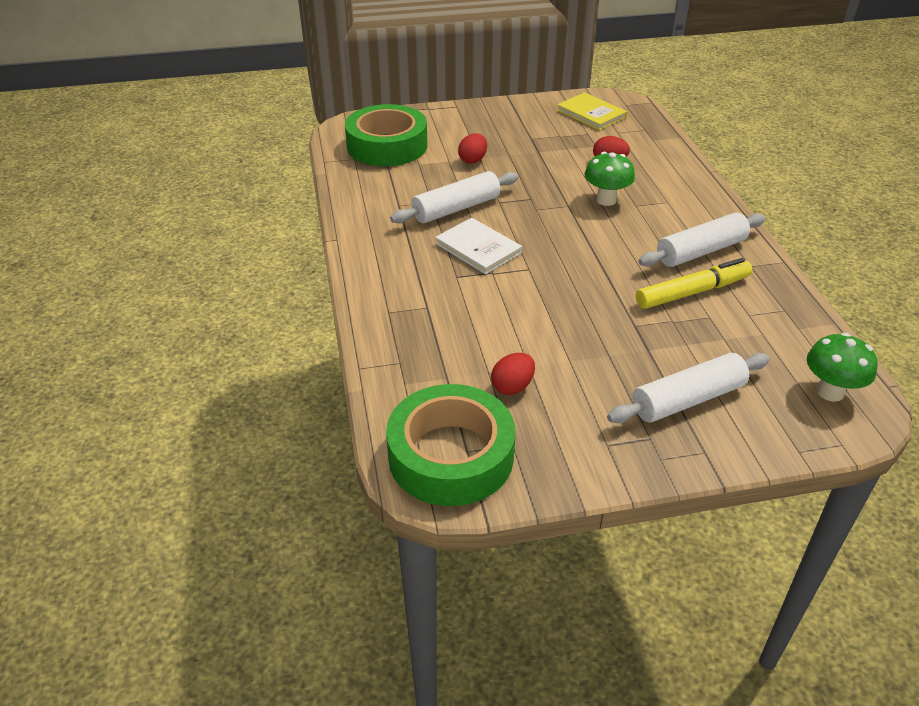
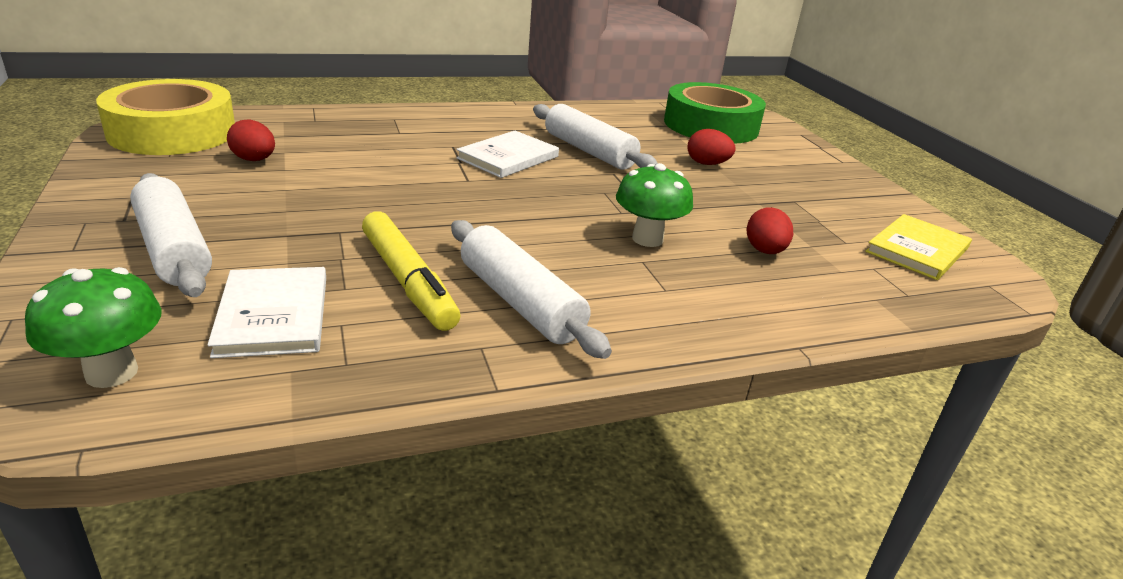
camera: 80 degrees right, 10 degrees down
(451, 455) = (172, 132): green tape -> yellow tape
(751, 341) = (273, 315): none -> white book

